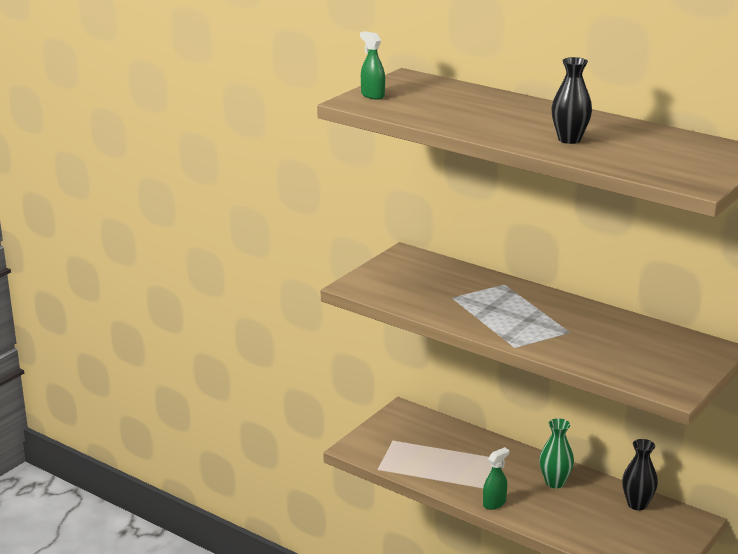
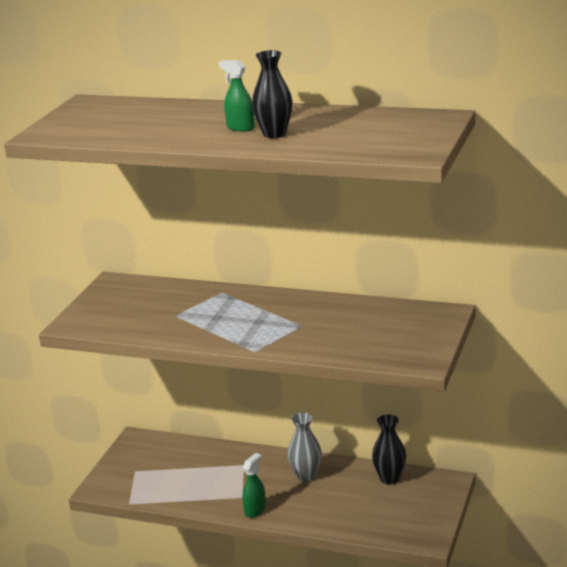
camera: 15 degrees left, 0 degrees up
(372, 95) = (58, 125): green spray bottle -> green spray bottle (240, 128)
(555, 482) = (306, 476): green vase -> grey vase

